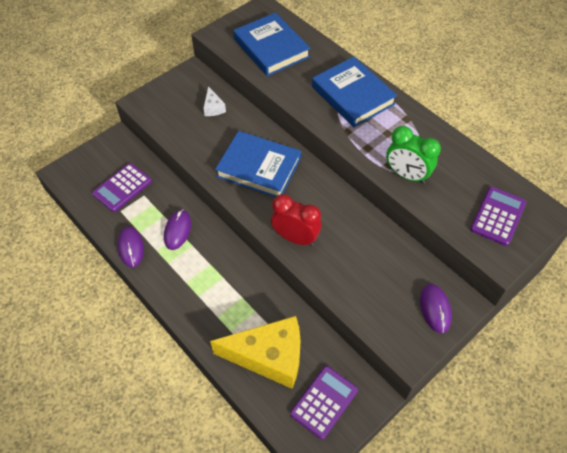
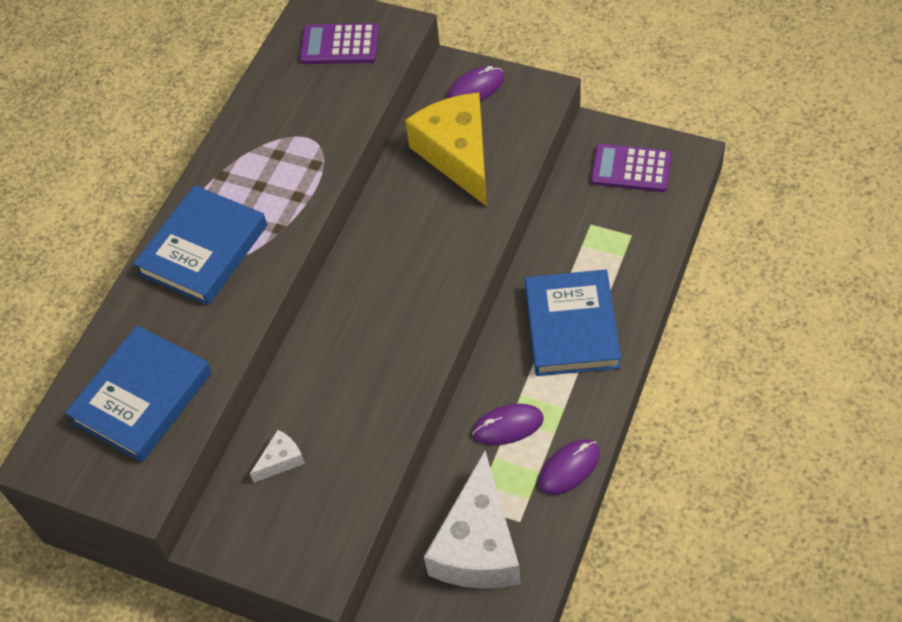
camera: 110 degrees left, 0 degrees up
(122, 188) = (478, 545): purple calculator -> white cheese
(259, 167) = (369, 341): blue book -> blue book (571, 327)
(269, 356) = (615, 238): yellow cheese -> yellow cheese (457, 155)
(295, 238) = (461, 248): red clock -> none
(406, 175) = (323, 142): green clock -> none

